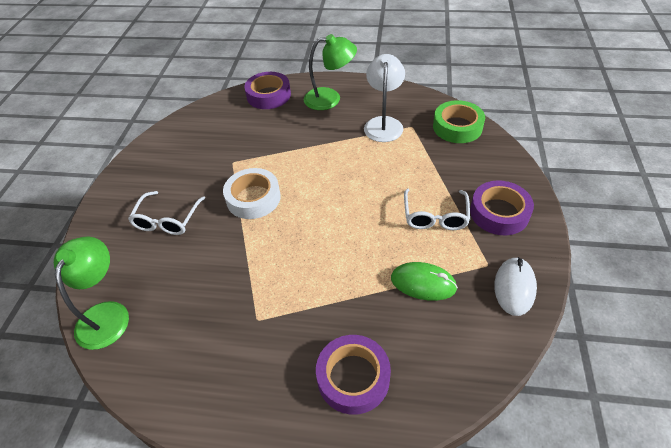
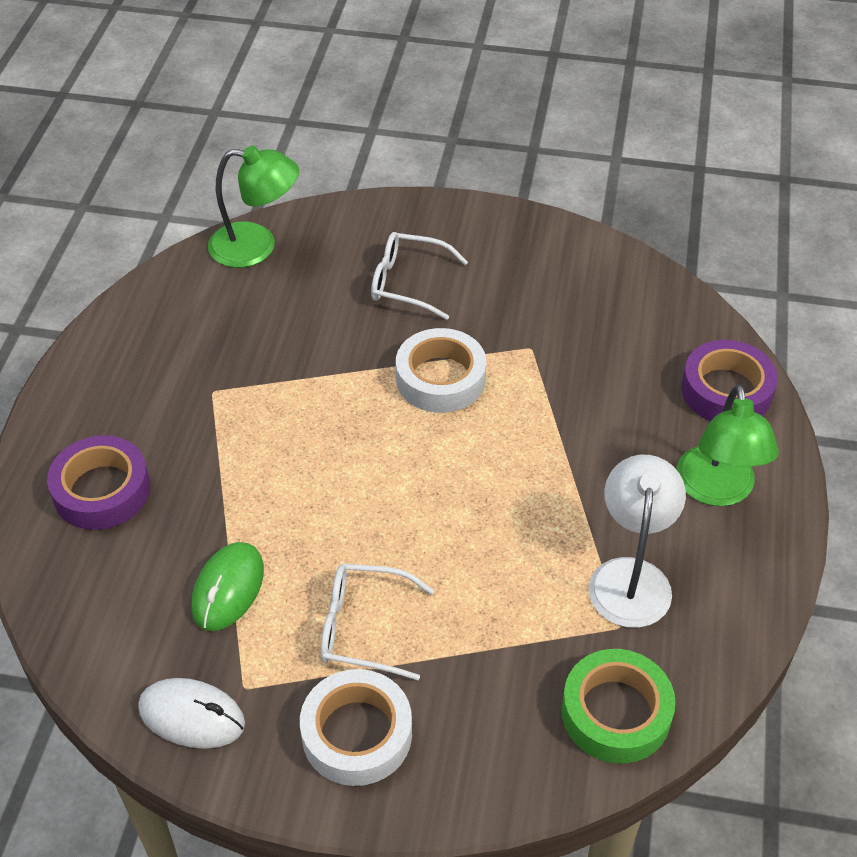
camera: 90 degrees right, 0 degrees up
(383, 123) = (631, 577): white lamp -> white lamp turned 90 degrees counterclockwise
(499, 212) = (357, 734): purple tape -> white tape

